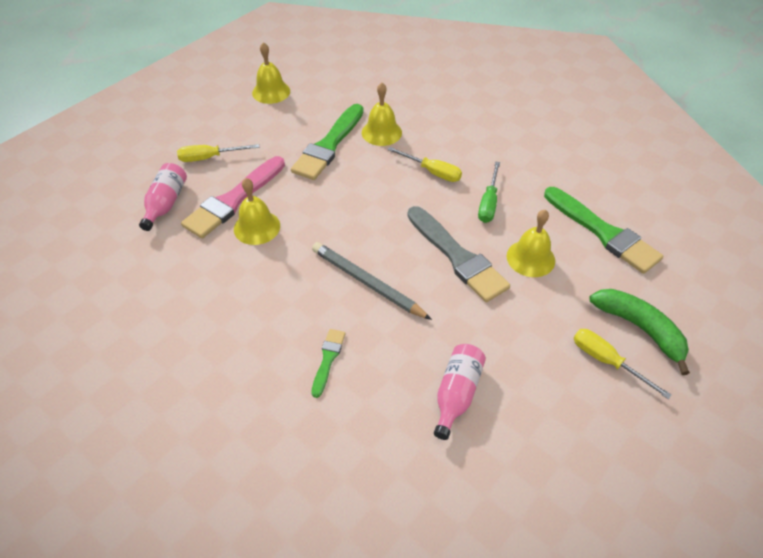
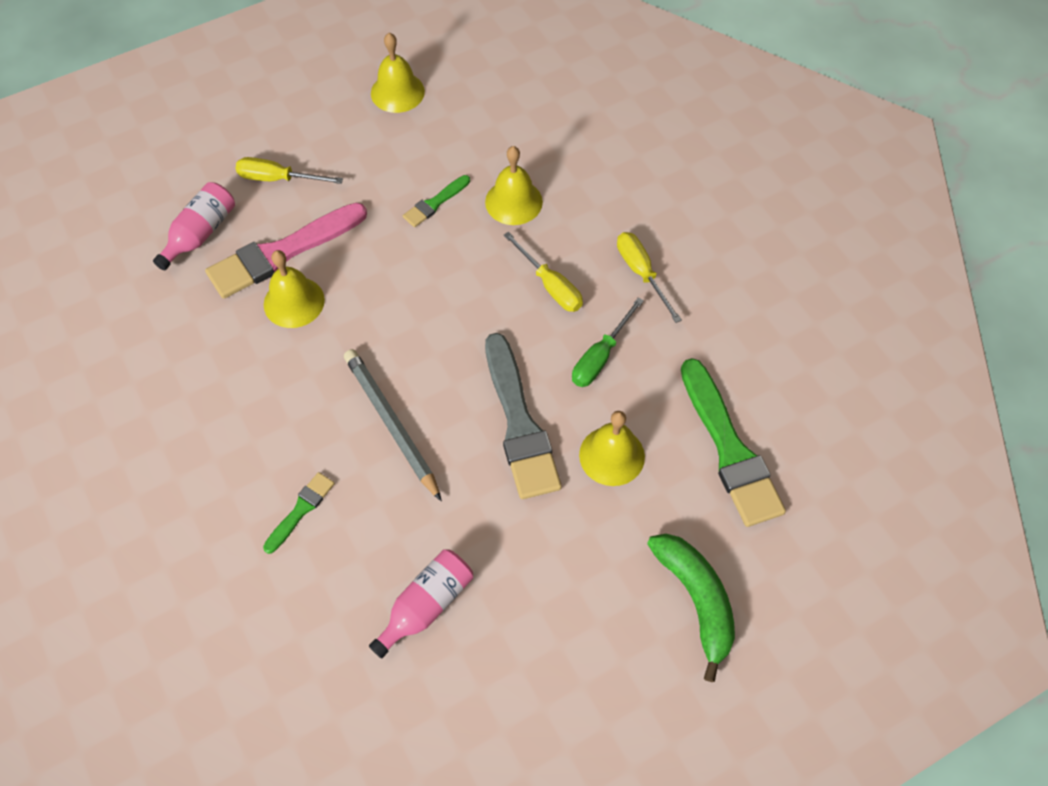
camera: 20 degrees right, 10 degrees up
(329, 145) = (435, 203): green brush -> green brush, size x0.49
(606, 361) = (628, 628): yellow screwdriver -> yellow screwdriver (641, 273)

